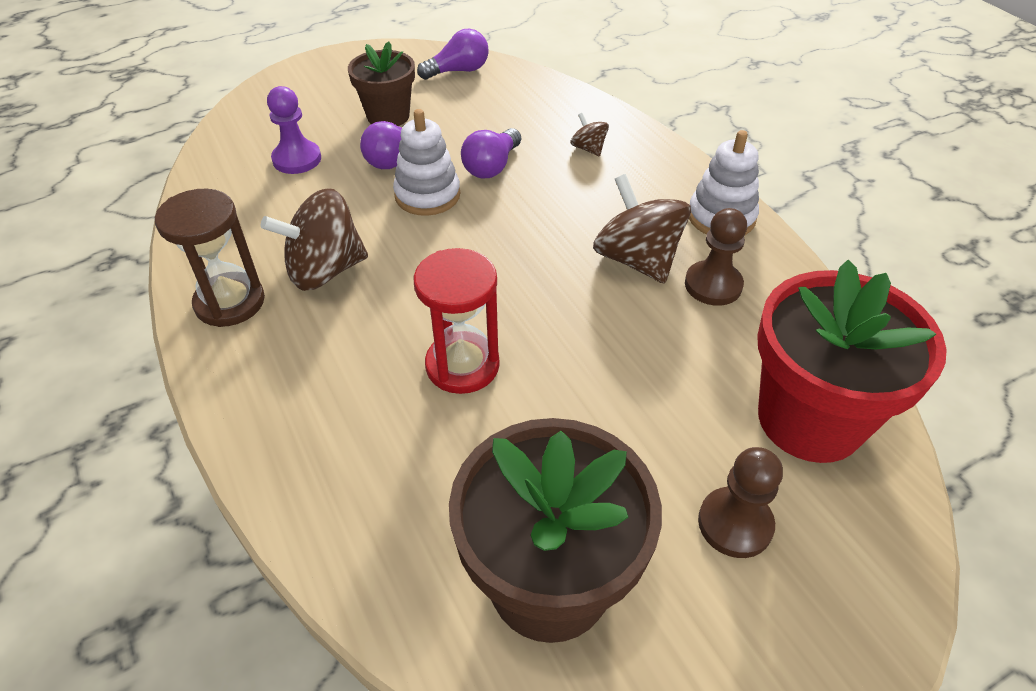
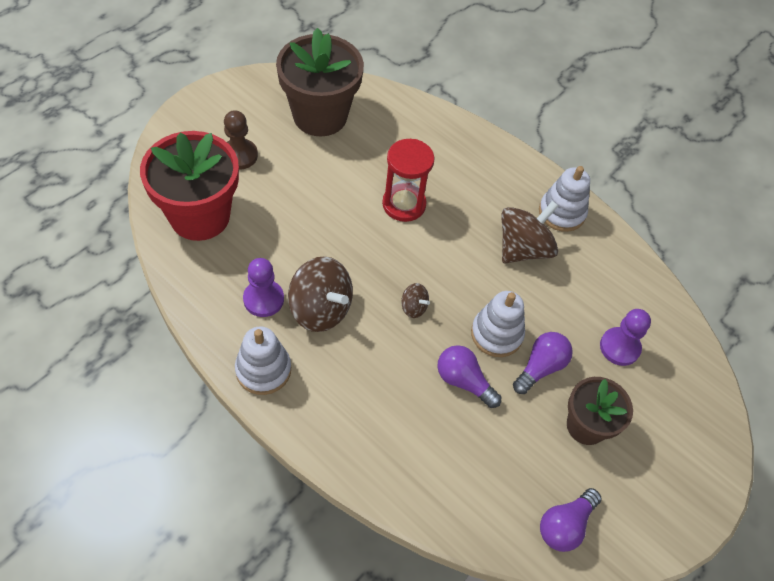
camera: 155 degrees right, 10 degrees up
(230, 302) = (561, 212): brown hourglass -> white stacking toy
(492, 167) = (463, 381): purple light bulb -> purple light bulb turned 60 degrees counterclockwise
(588, 148) = (391, 429): brown spinning top -> brown spinning top (413, 307)
(713, 285) = (263, 299): brown pawn -> purple pawn

